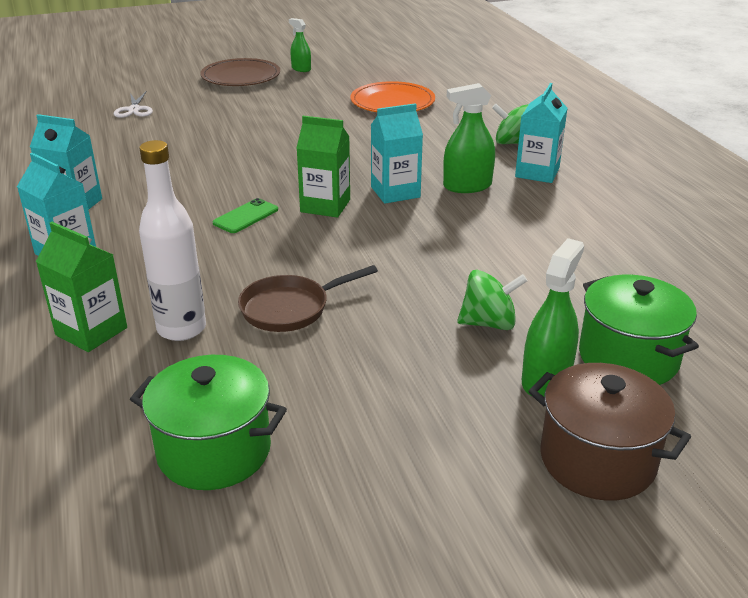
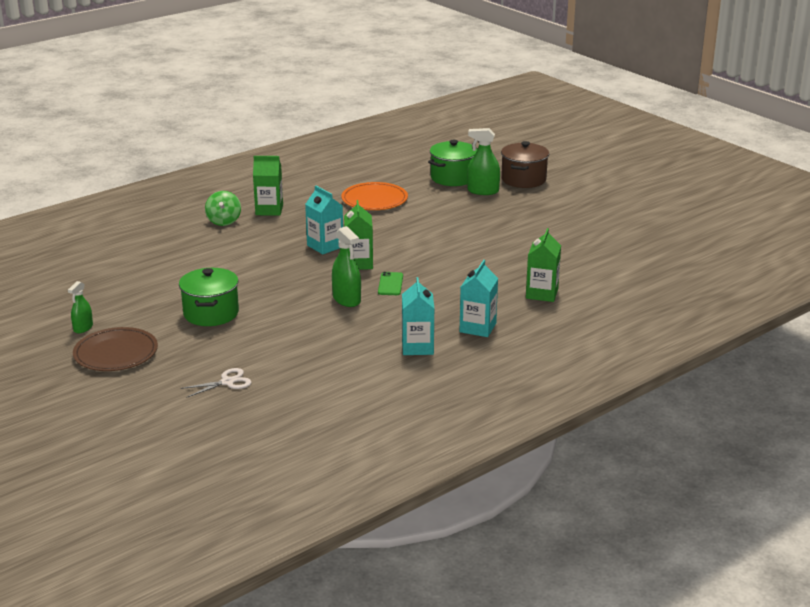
camera: 110 degrees left, 5 degrees down
(181, 329) = (518, 272): white bottle -> none
(214, 451) = (588, 244): green pot -> green pot (211, 313)
(246, 216) = (390, 284): green phone -> green phone turned 75 degrees clockwise
(290, 308) = (477, 250): brown pan -> none
(392, 102) = (159, 272): orange plate -> orange plate (374, 200)
(467, 186) = (302, 227): green spray bottle -> green spray bottle (346, 299)
(489, 323) = (450, 205): green spinning top -> none
(537, 172) = (269, 210): turquoise carton -> green carton

